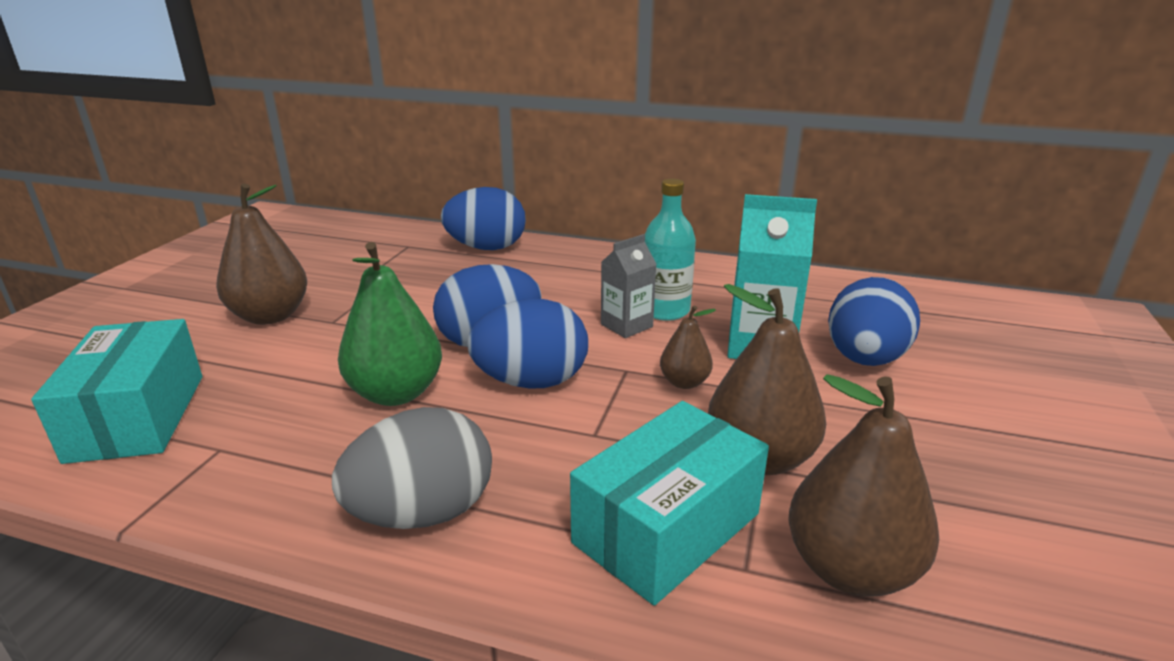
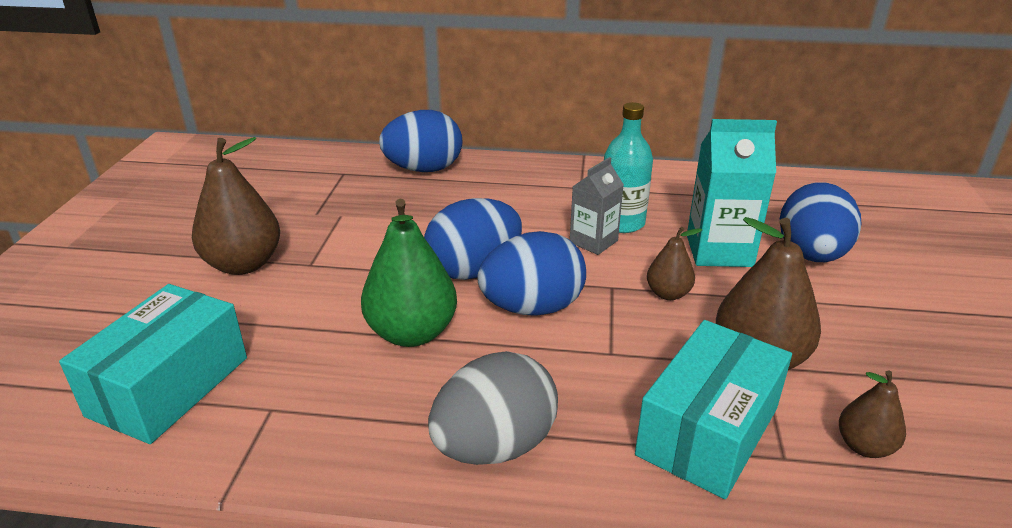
camera: 10 degrees left, 5 degrees up
(137, 417) = (169, 386): turquoise box -> turquoise box turned 45 degrees clockwise
(850, 569) = (864, 446): brown pear -> brown pear, size x0.54

